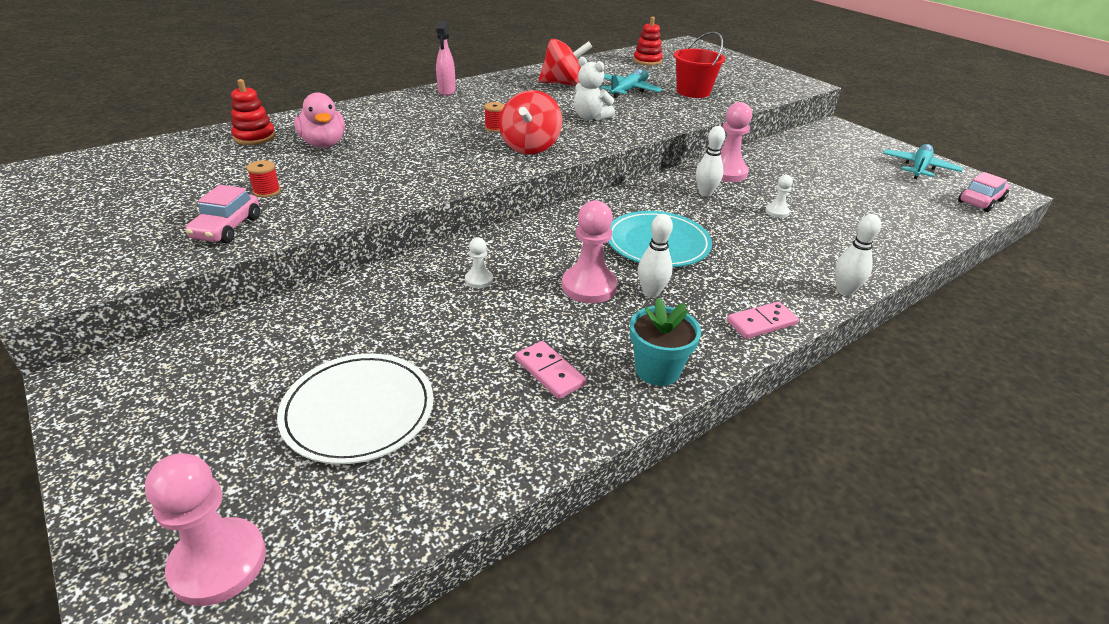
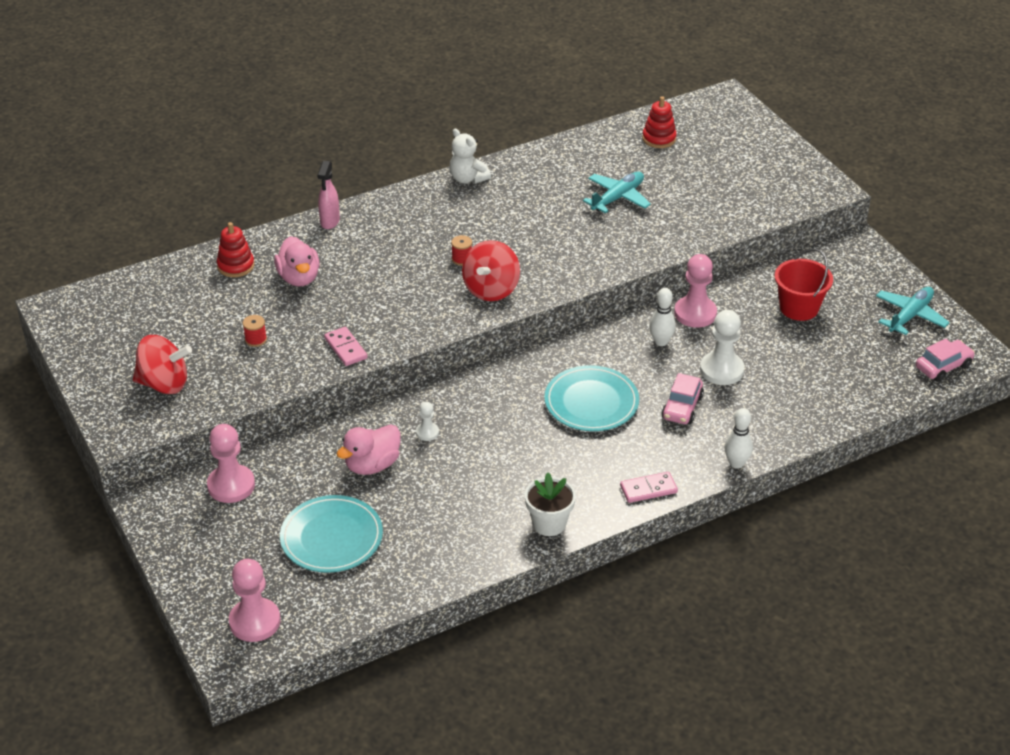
camera: 10 degrees right, 5 degrees up
(227, 228) = (230, 380): pink car -> pink car (682, 407)
(358, 411) = (331, 537): white plate -> turquoise plate
(413, 317) = (372, 465): none -> pink duck
(446, 91) = (420, 196): pink spray bottle -> pink spray bottle (330, 222)
(549, 372) = (468, 519): pink domino -> pink domino (345, 348)
(563, 84) = (548, 184): red spinning top -> red spinning top (164, 384)
(589, 286) = (517, 445): pink pawn -> pink pawn (231, 485)
(590, 117) = (562, 245): white teddy bear -> white teddy bear (468, 179)
(651, 292) = (568, 454): white bowling pin -> none
(657, 370) = (549, 523): turquoise flower pot -> white flower pot
(693, 92) = (690, 202): red bucket -> red bucket (799, 308)
(777, 212) = (721, 370): white pawn -> white pawn, size x1.96

